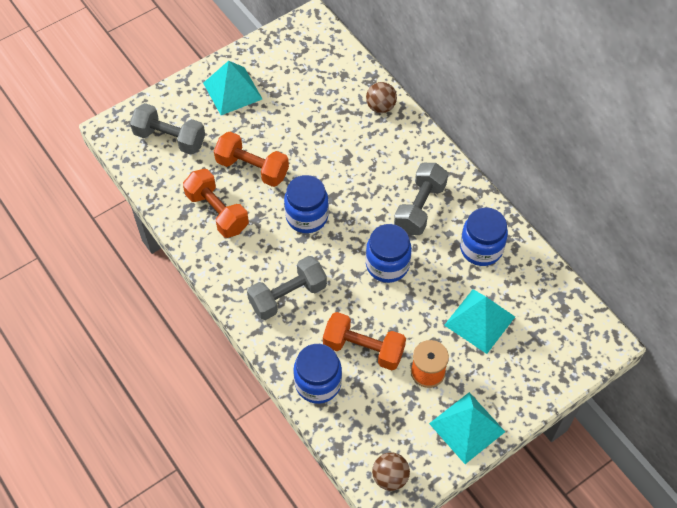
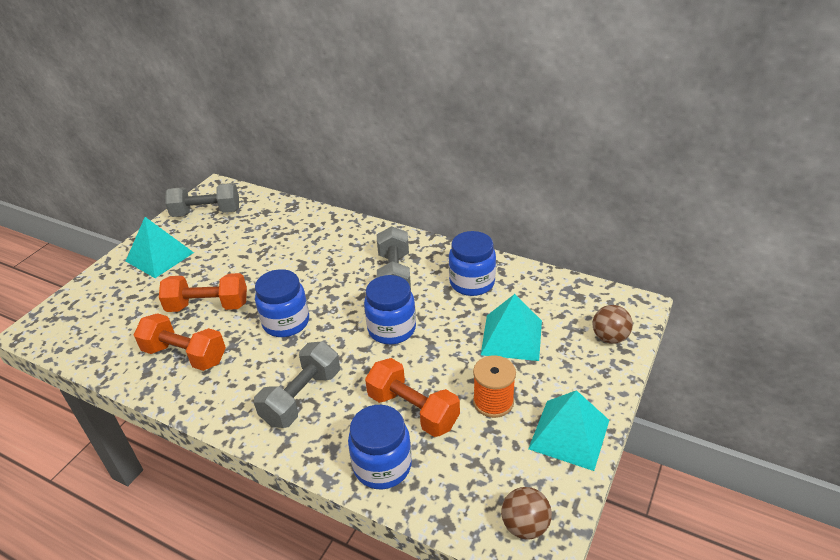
camera: 25 degrees left, 20 degrees down
(170, 138) = (105, 314): grey dumbbell -> grey dumbbell (206, 213)
(363, 348) = (413, 410): orange dumbbell -> orange dumbbell turned 45 degrees clockwise
(380, 107) = (313, 220): brown ball -> brown ball (609, 337)

